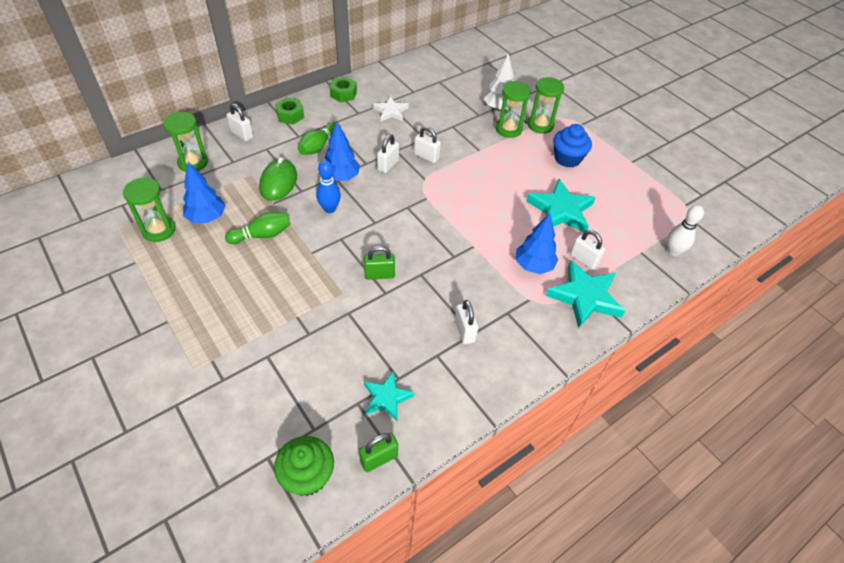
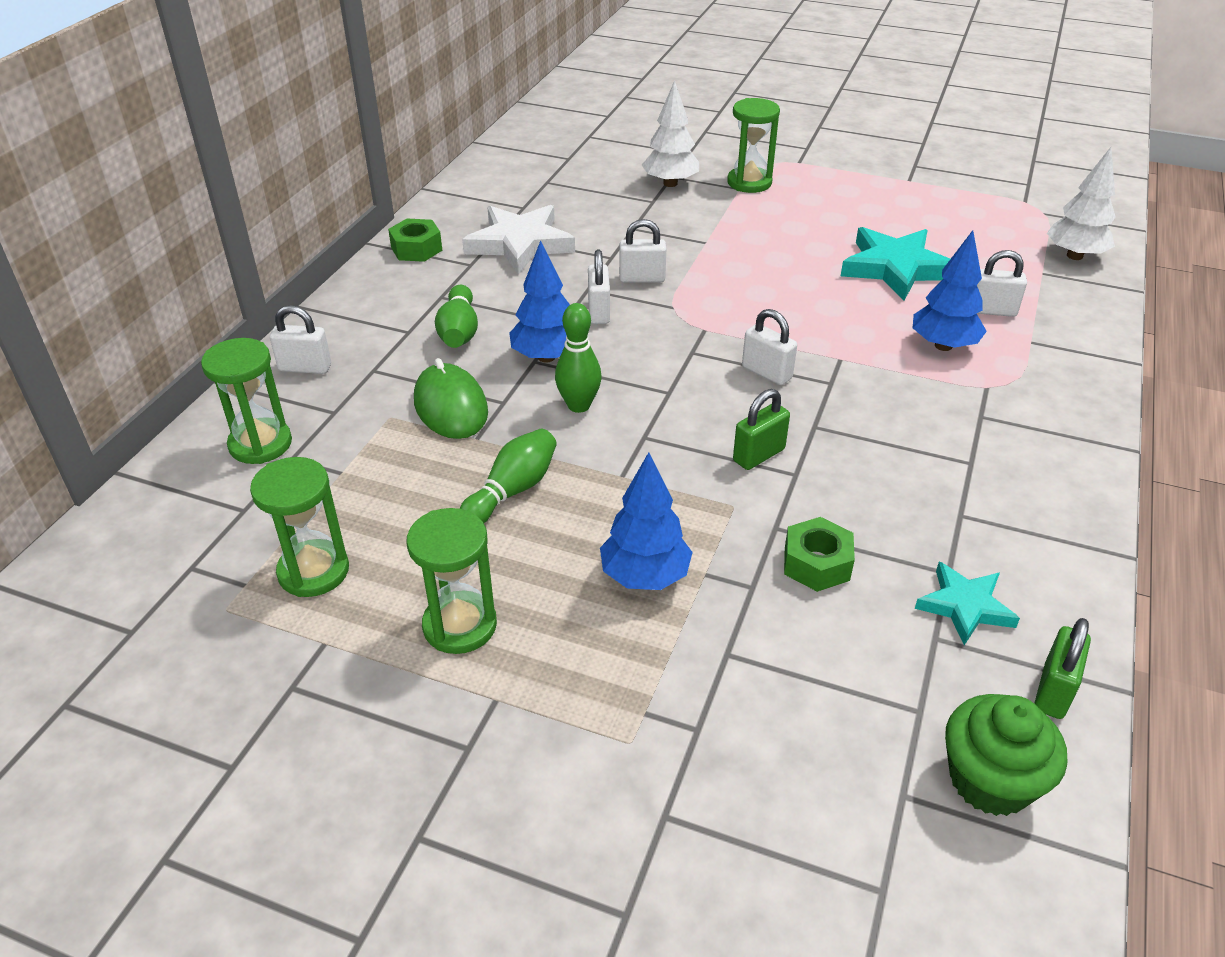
camera: 30 degrees left, 10 degrees down
(207, 218) = (384, 511): blue tree -> blue tree (645, 577)
(290, 115) = (360, 309): green nut -> green nut (816, 564)
(329, 209) = (579, 405): blue bowling pin -> green bowling pin
(391, 111) = (520, 244): white star -> white star, size x1.68
(464, 331) = (958, 465): white padlock -> white padlock (766, 373)
(508, 129) = (714, 203): green hourglass -> green hourglass (460, 625)
(567, 158) = (830, 207): blue cupcake -> none
(585, 297) = (1045, 351): turquoise star -> none
(673, 251) = (1074, 256): white bowling pin -> white tree

